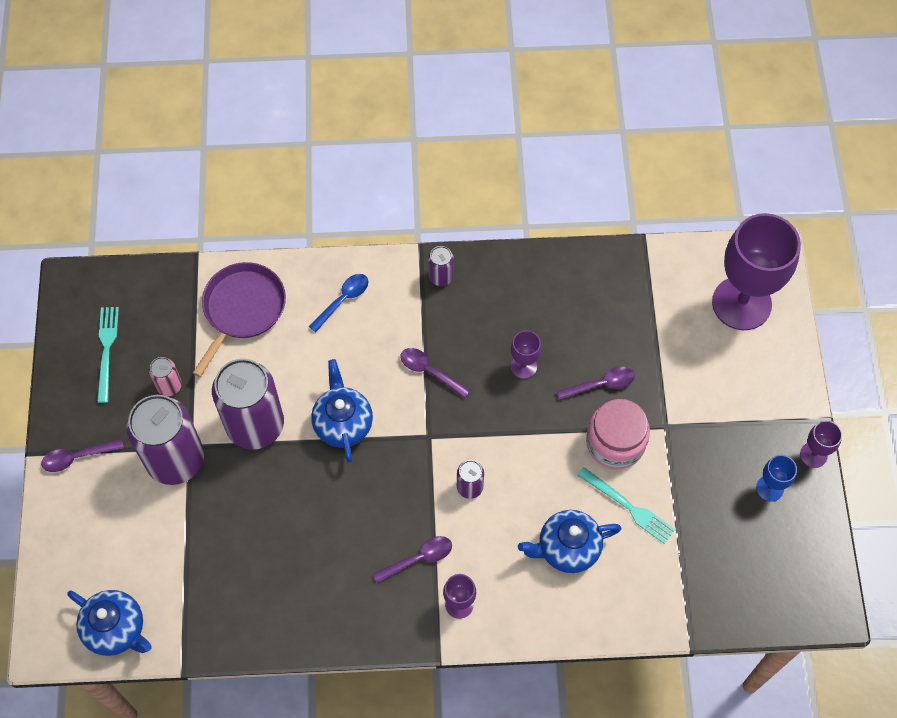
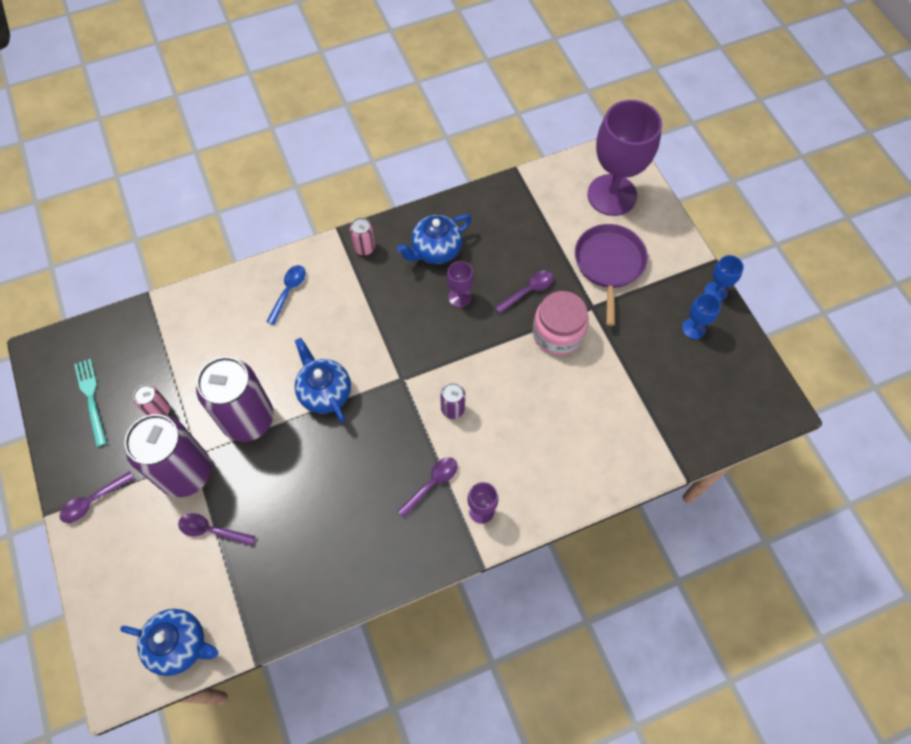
camera: 20 degrees left, 0 degrees up
(242, 309) = (203, 326): purple pan -> purple pan (609, 264)
(429, 371) = (383, 326): purple spoon -> purple spoon (212, 530)
(441, 277) = (364, 248): purple can -> pink can
(567, 548) = (553, 431): blue teapot -> blue teapot (435, 250)
(628, 506) = (588, 380): turquoise fork -> none
(813, 455) = (715, 291): purple goblet -> blue goblet

